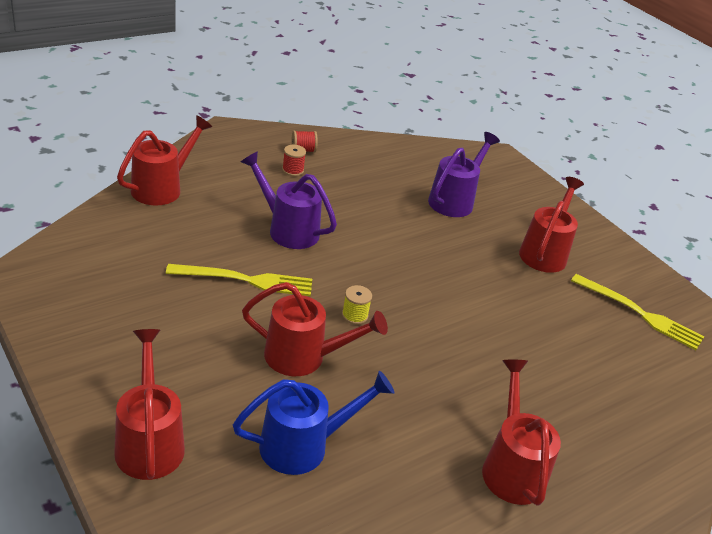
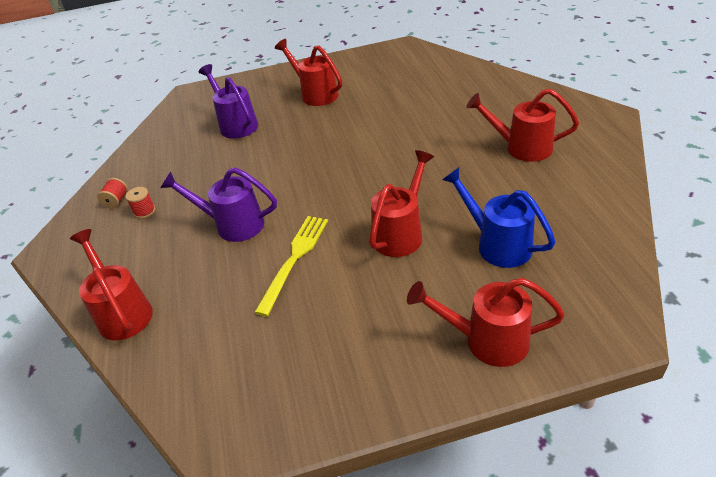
camera: 60 degrees left, 5 degrees up
(287, 229) = (232, 224): purple watering can -> purple watering can turned 45 degrees clockwise
(304, 445) = (497, 244): blue watering can -> blue watering can turned 45 degrees counterclockwise
(354, 315) = (358, 198): yellow spool -> none
(640, 314) = (390, 69): yellow fork -> none

